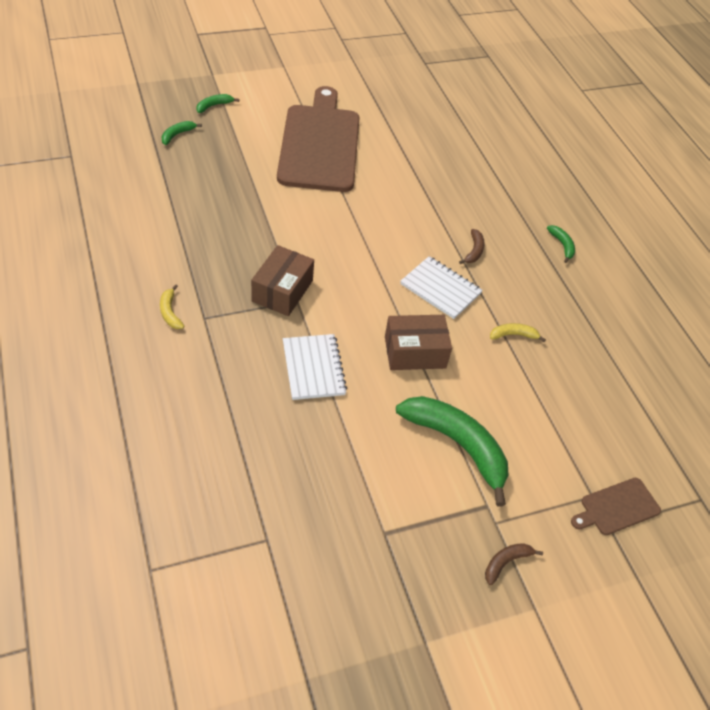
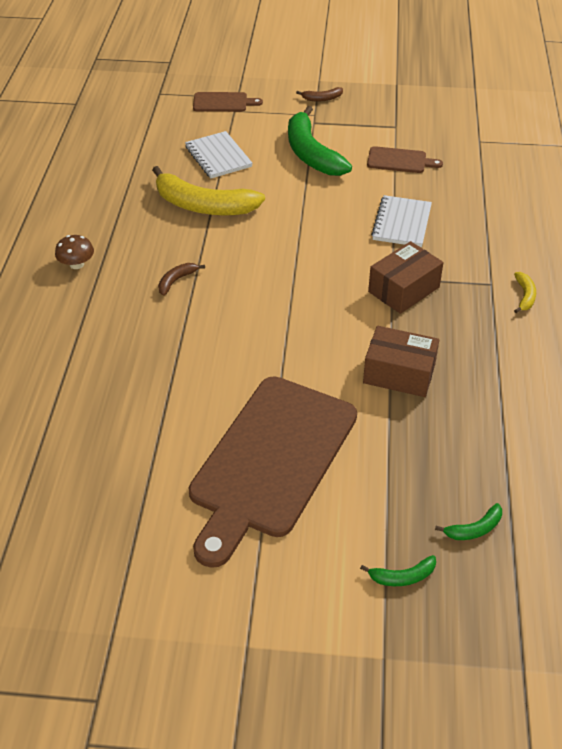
camera: 150 degrees left, 5 degrees down
(353, 466) = (399, 161): none -> brown cutting board
(415, 352) = (303, 214): brown box -> brown box (399, 373)
(440, 289) = (241, 255): white notebook -> white notebook (218, 157)
(513, 335) = (203, 205): yellow banana -> yellow banana, size x2.31
(562, 245) = (76, 264): green banana -> brown mushroom

